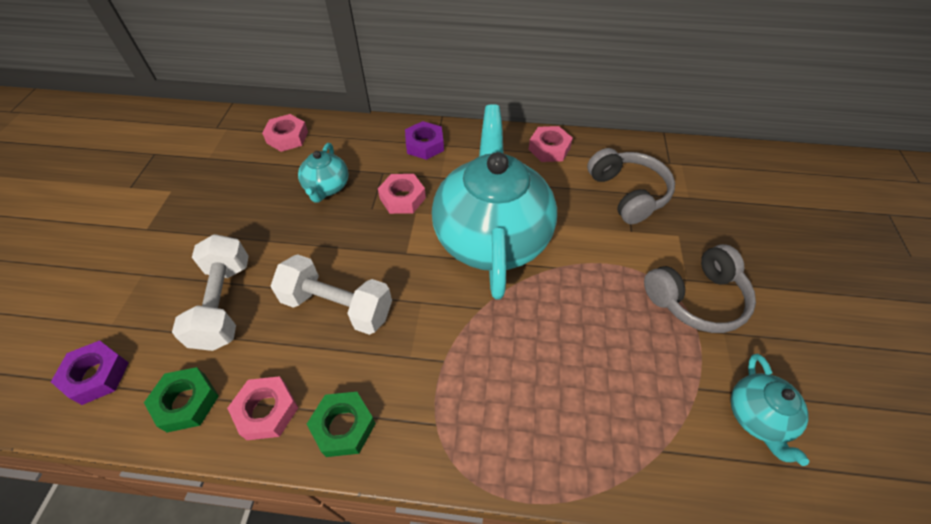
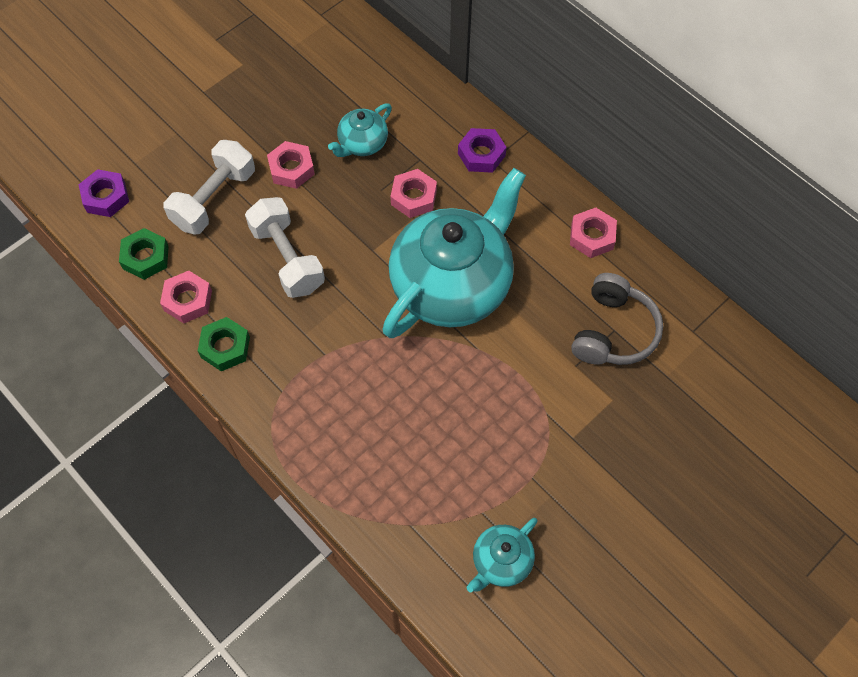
camera: 40 degrees right, 10 degrees up
(287, 137) = (370, 66): pink nut -> pink nut (291, 169)
(696, 298) = (561, 456): grey headphones -> none

